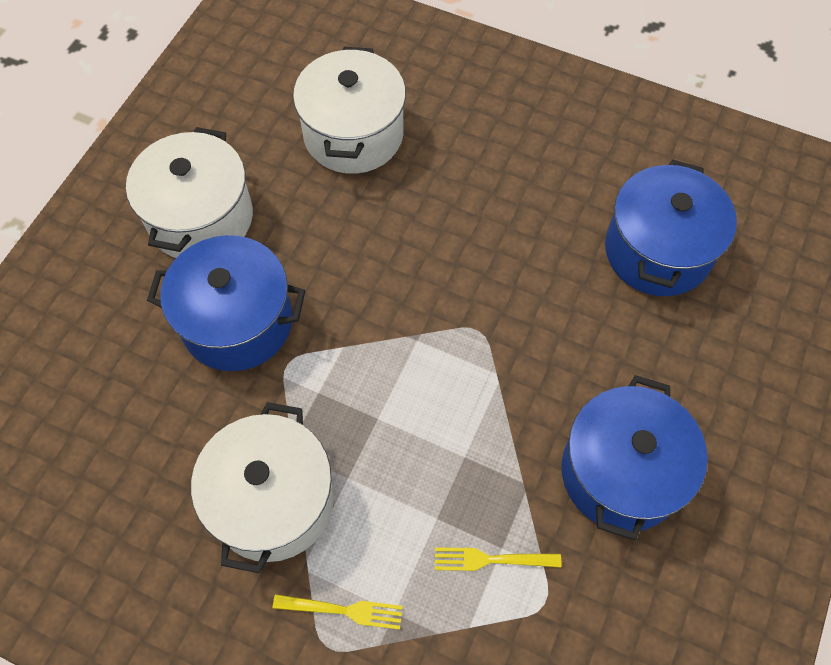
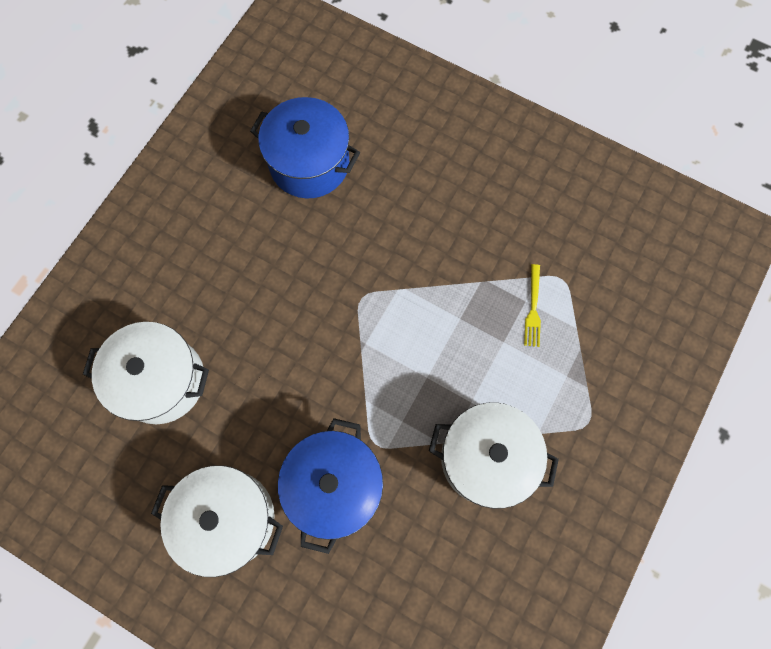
camera: 85 degrees left, 10 degrees up
(344, 610) = (564, 410): yellow fork -> none
(620, 472) = (477, 218): blue pot -> none

